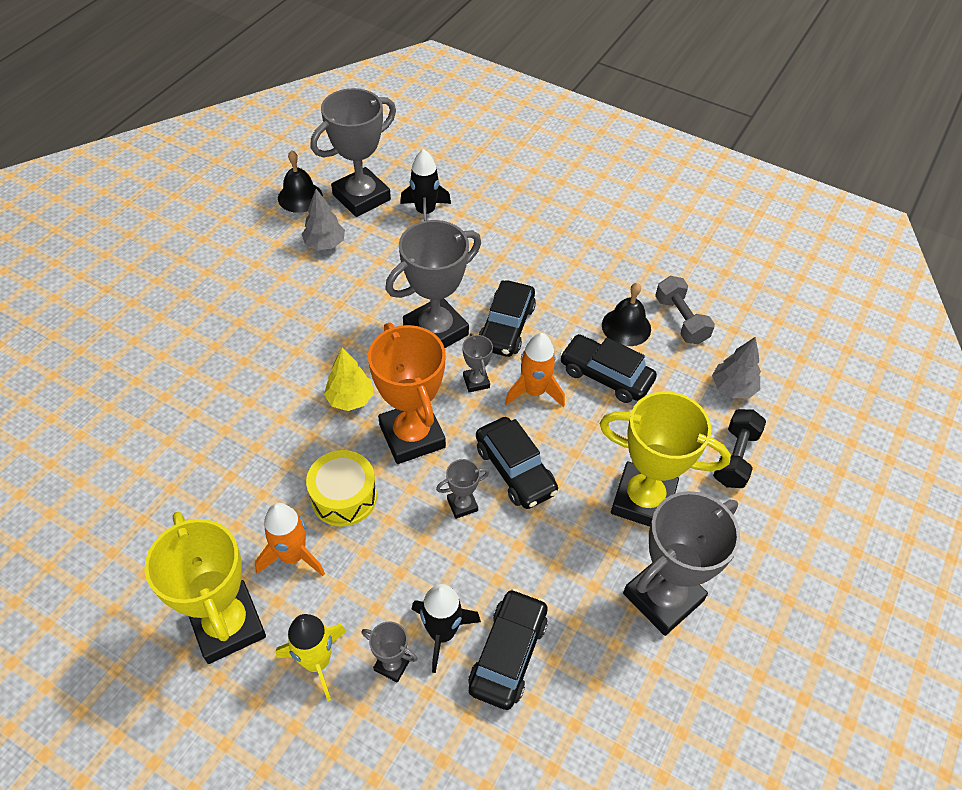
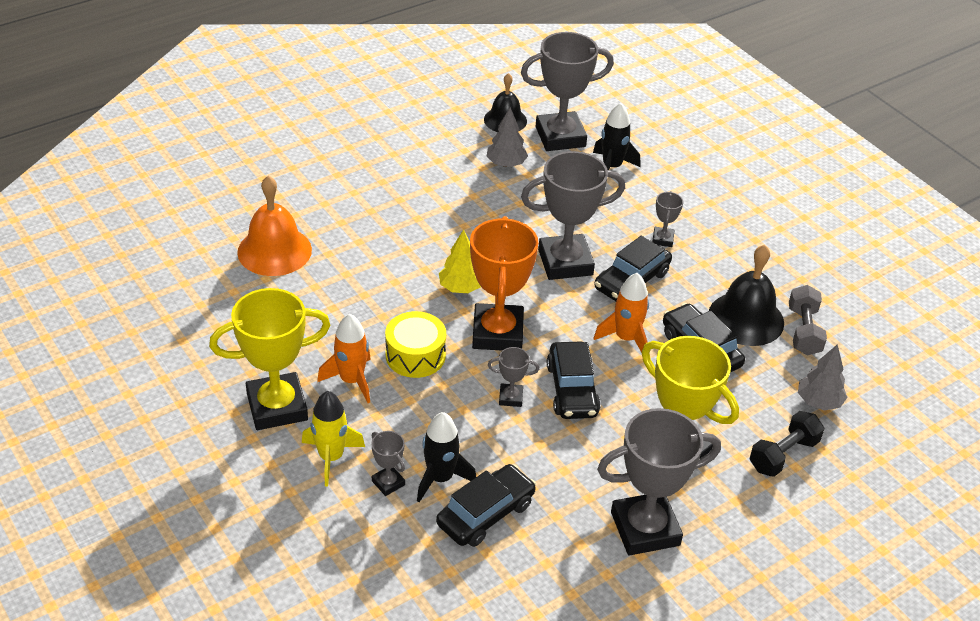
camera: 25 degrees right, 10 degrees down
(134, 432) = (274, 251): none -> orange bell
(228, 625) = (277, 407): yellow trophy -> yellow trophy turned 75 degrees clockwise
(476, 381) = (578, 313): grey trophy -> grey trophy (662, 239)
(626, 327) = (746, 318): black bell -> black bell, size x1.51

